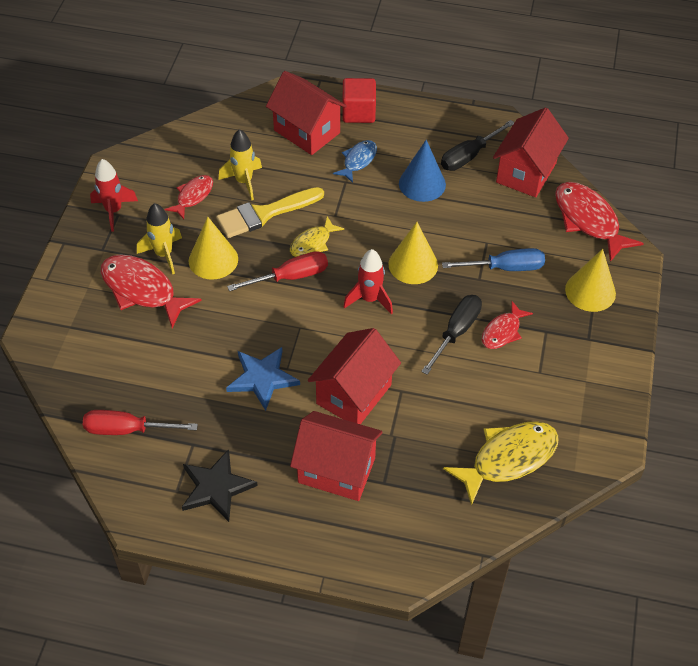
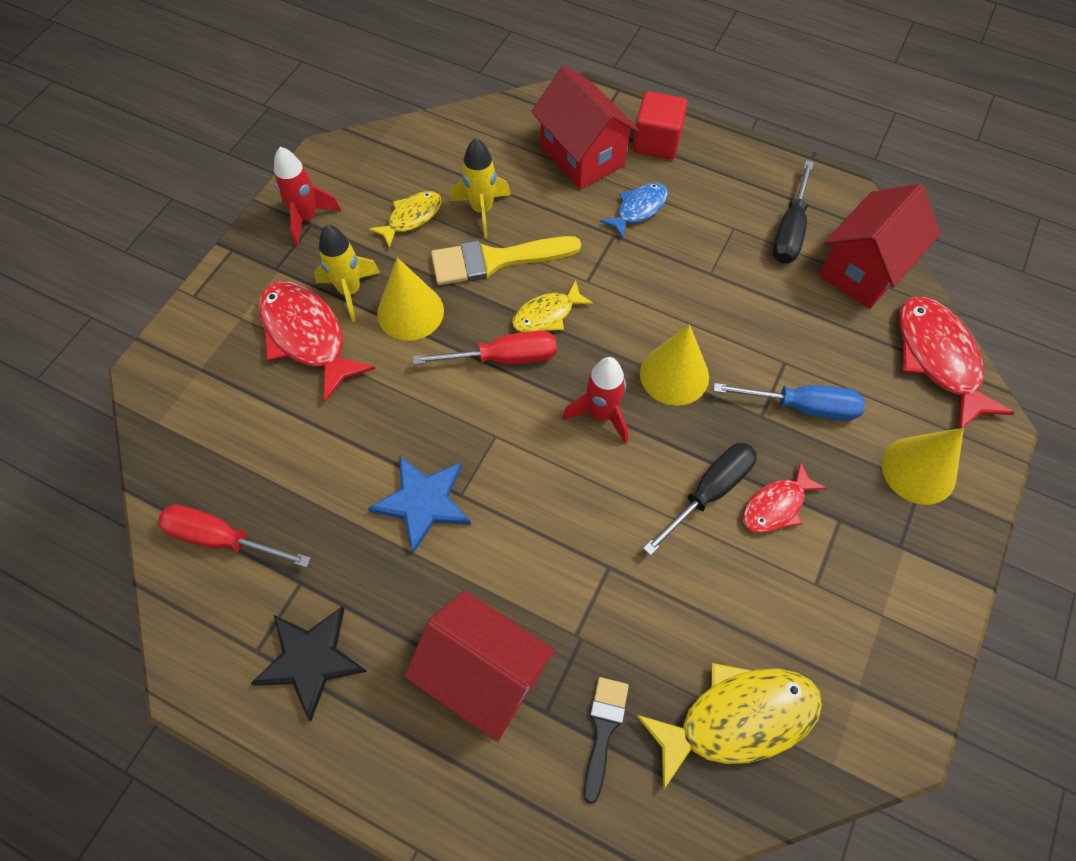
camera: 15 degrees right, 10 degrees up
(193, 196) = (412, 217): red fish -> yellow fish
(354, 394) = (541, 557): red house -> none
(422, 184) = (716, 258): blue cone -> none
(424, 484) = (603, 730): none -> black brush
(469, 156) = (790, 230): black screwdriver -> black screwdriver turned 45 degrees counterclockwise

